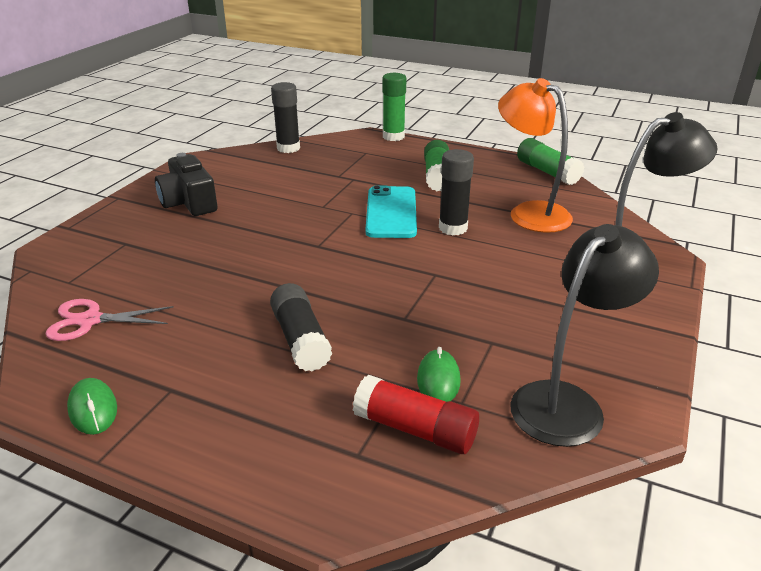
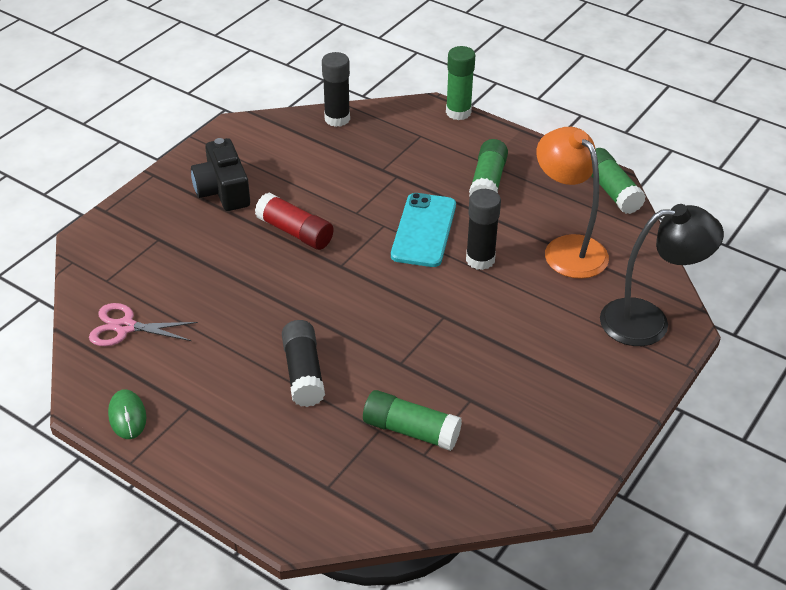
camera: 10 degrees right, 10 degrees up
(415, 429) = (378, 473): red glue stick -> red glue stick (295, 232)
(438, 380) = (411, 430): green mouse -> green glue stick
(567, 402) = (512, 468): black lamp -> none

